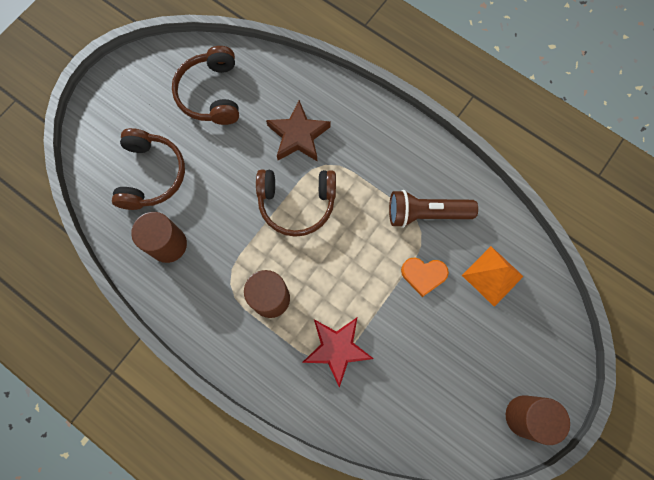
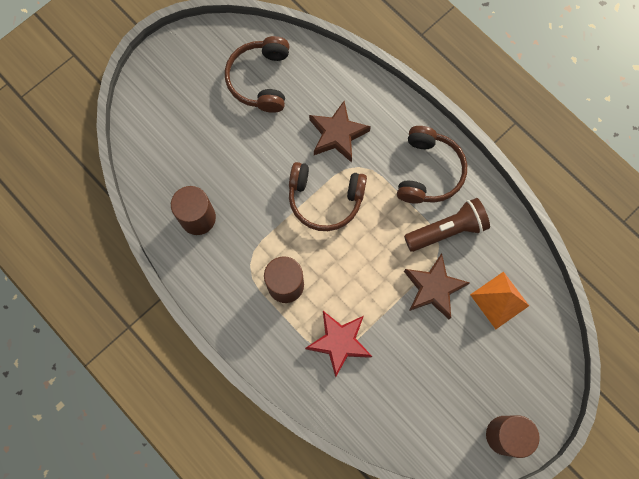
camera: 10 degrees right, 0 degrees up
(151, 175) = (191, 149): brown headphones -> brown headphones (428, 172)
(423, 275) = (433, 288): orange heart -> brown star
(426, 213) = (447, 230): brown flashlight -> brown flashlight turned 150 degrees clockwise

